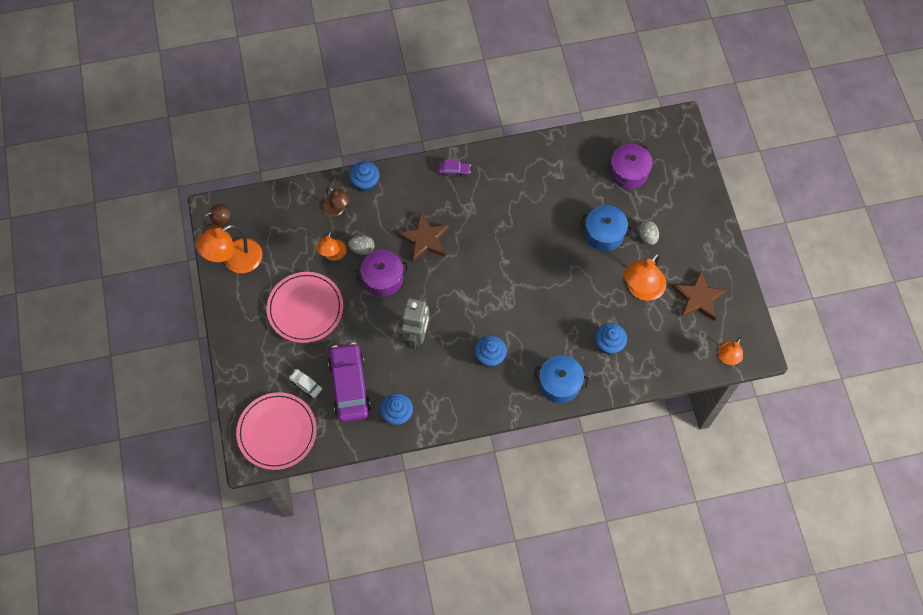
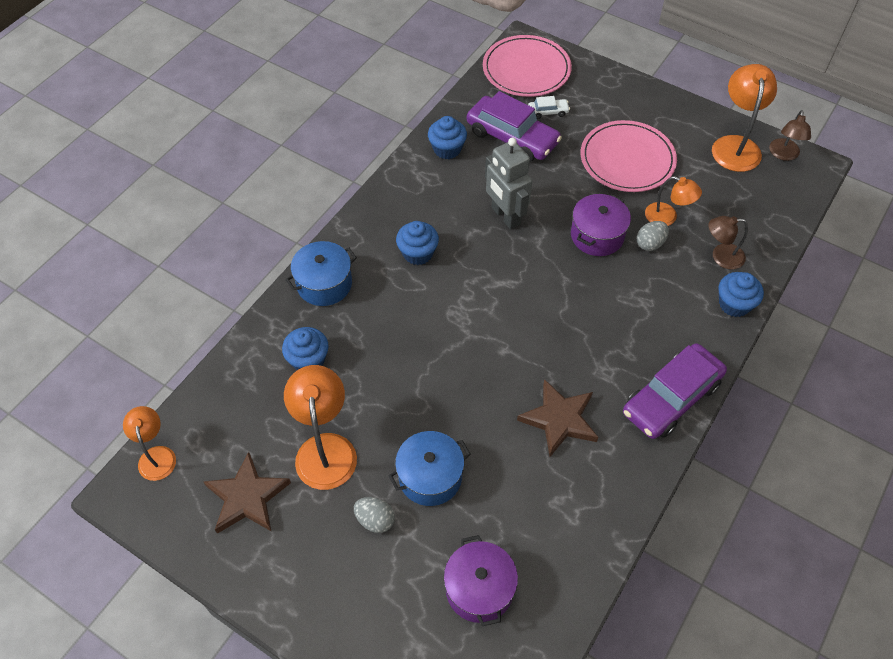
camera: 135 degrees right, 10 degrees down
(333, 255) = (667, 217): orange lamp -> orange lamp turned 150 degrees clockwise
(425, 239) = (607, 302): brown star -> brown star (559, 419)
(454, 170) = (671, 398): purple car -> purple car, size x2.28

